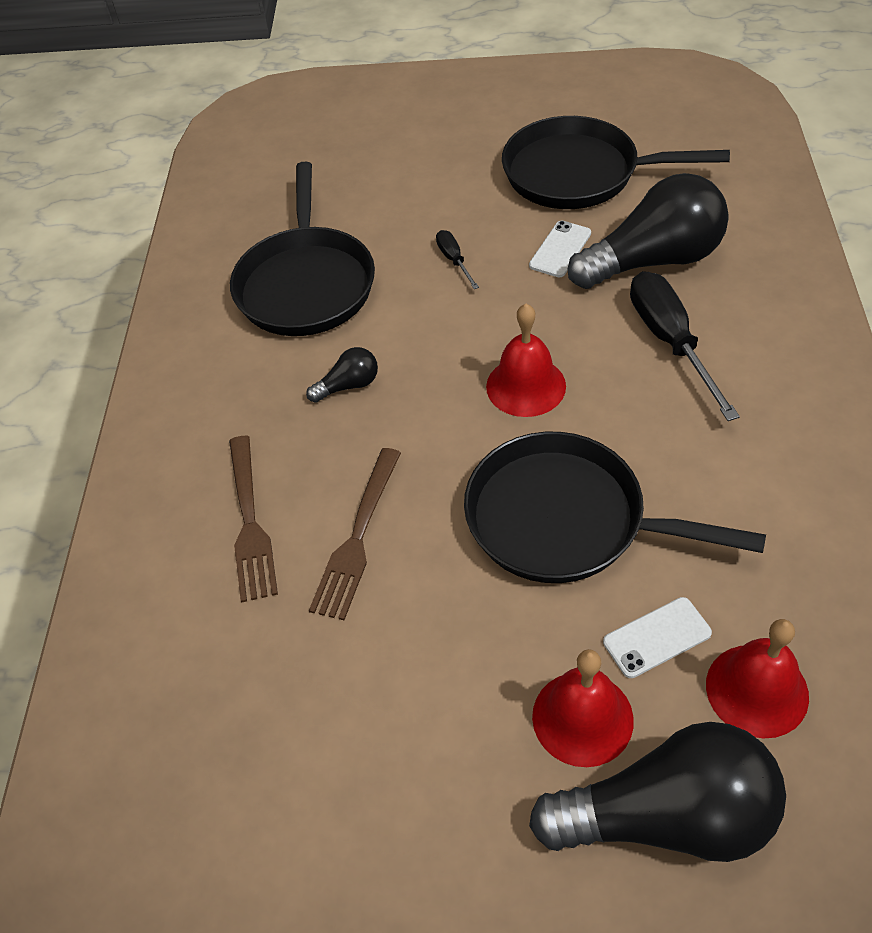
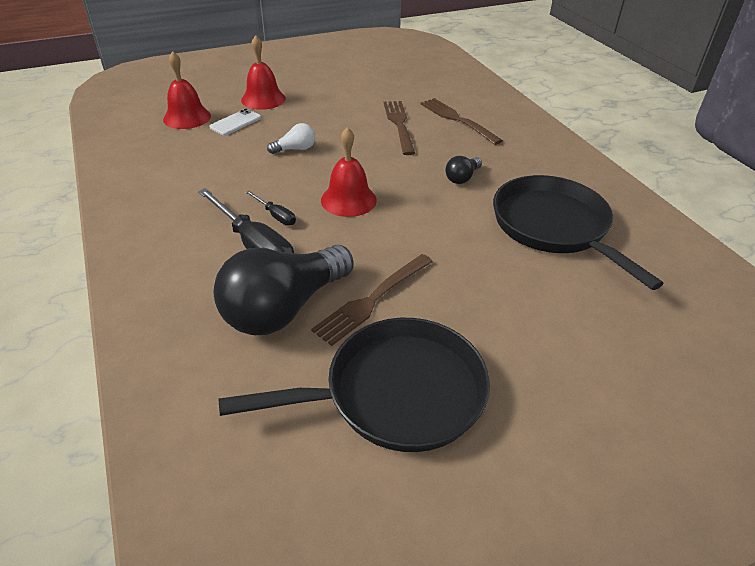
camera: 150 degrees right, 10 degrees down
(454, 260) = (457, 269): black screwdriver -> black screwdriver (276, 216)
(560, 249) = (372, 300): white phone -> brown fork
(565, 519) = (295, 149): black pan -> white light bulb
(667, 816) = (223, 86): black light bulb -> none

